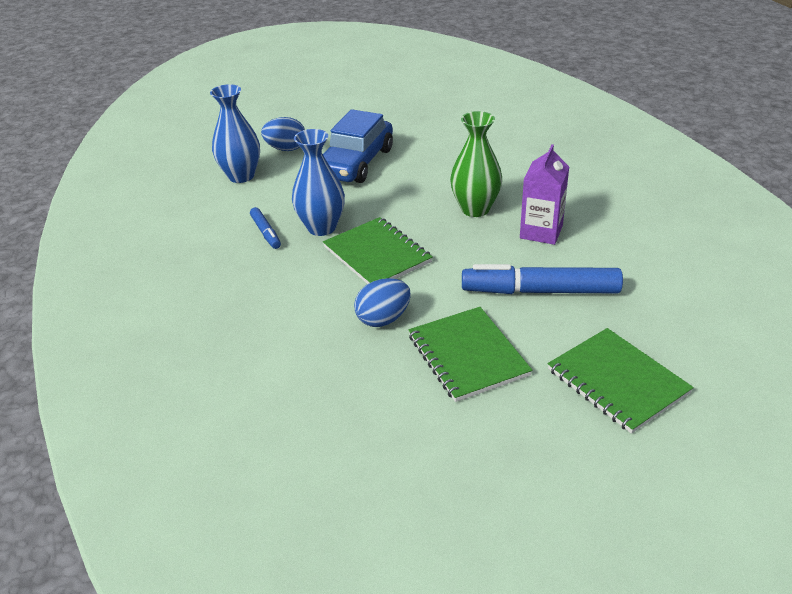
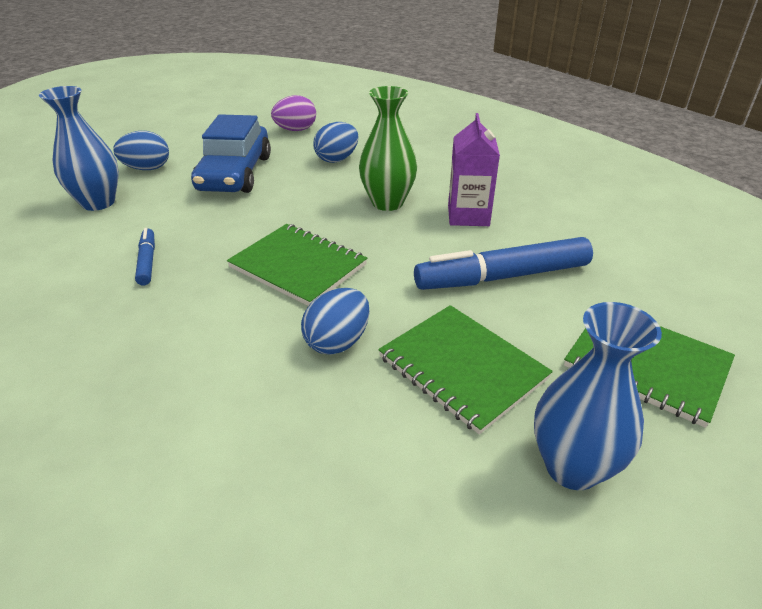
camera: 20 degrees left, 0 degrees up
(265, 233) = (147, 261): blue marker -> blue marker turned 150 degrees counterclockwise
(321, 227) = (218, 245): blue vase -> blue vase (572, 467)
(425, 124) = (295, 130): none -> purple egg
(449, 159) = (337, 159): none -> blue egg

